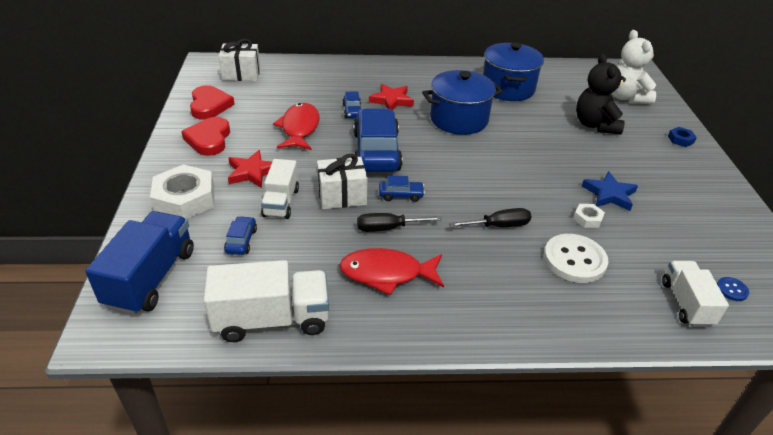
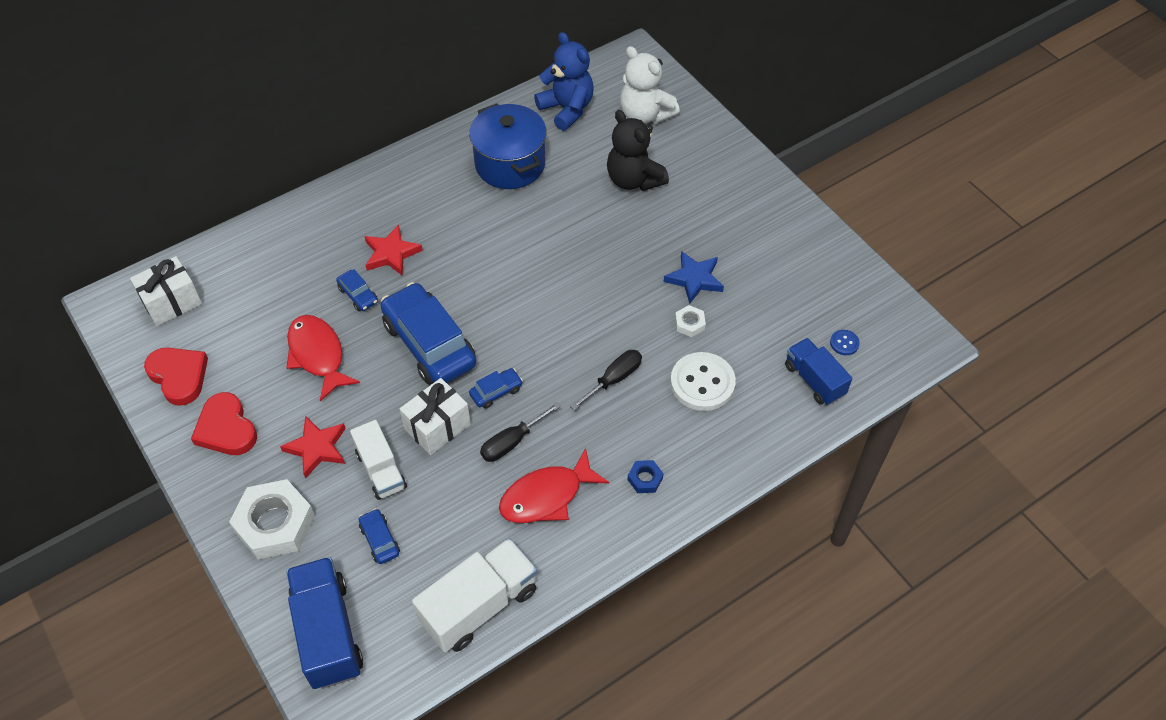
camera: 30 degrees left, 15 degrees up
(459, 119) = (486, 246): blue pot -> none
(568, 77) = (567, 109): none -> blue teddy bear
(680, 139) = (727, 159): blue nut -> blue nut (645, 479)
(686, 303) = (814, 380): white truck -> blue truck

